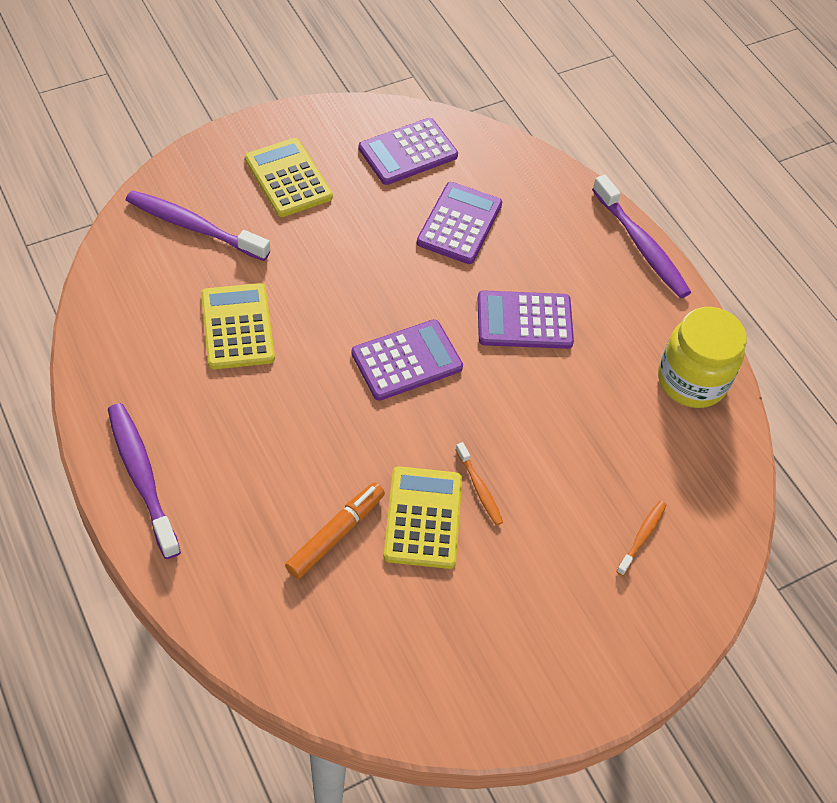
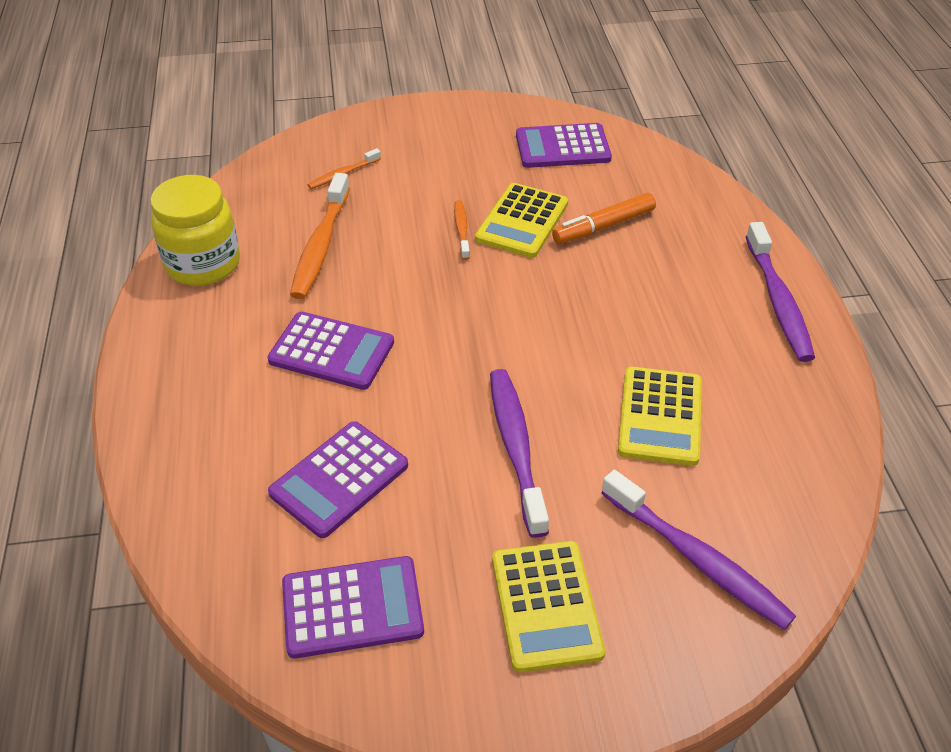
camera: 155 degrees left, 10 degrees down
(406, 360) = (480, 342): purple calculator -> purple calculator (562, 147)
(603, 430) = (320, 245): none -> orange toothbrush
(641, 245) = (136, 400): purple toothbrush -> purple toothbrush (516, 447)

